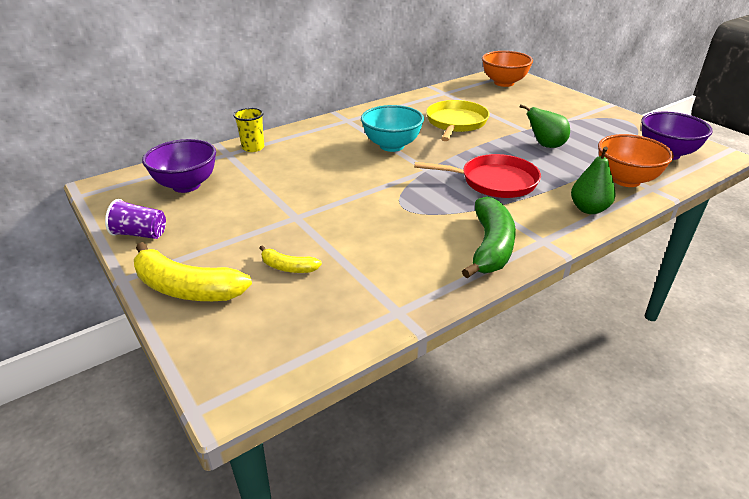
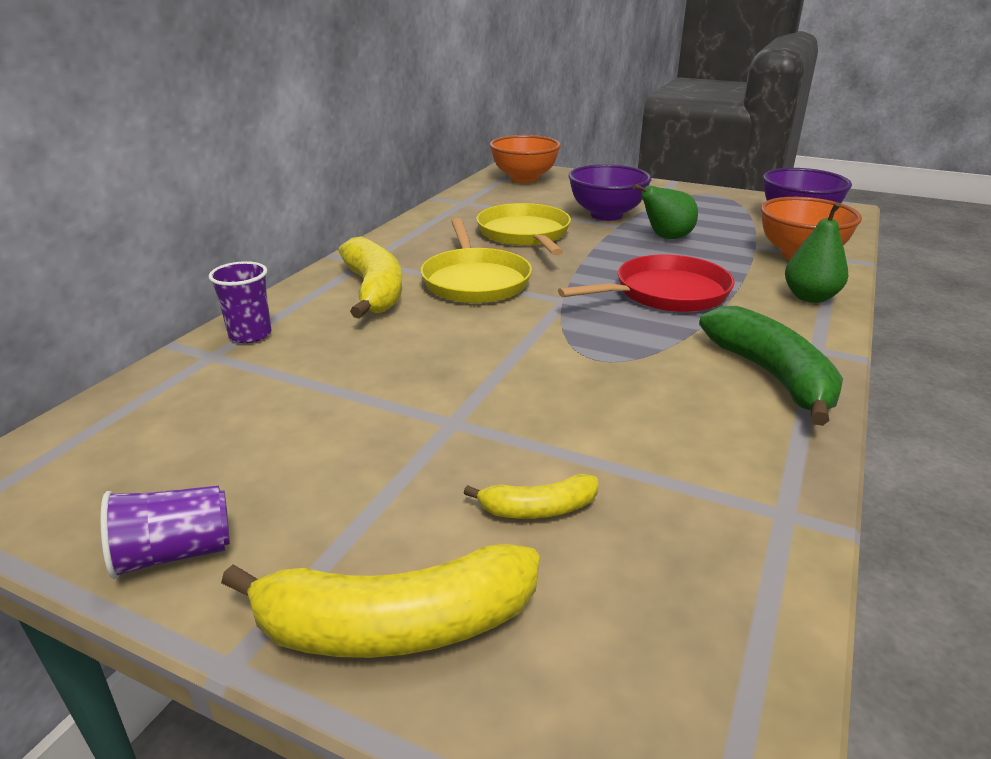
camera: 30 degrees left, 5 degrees down
(186, 185) = (184, 430): purple bowl -> purple bowl (606, 215)
(253, 147) = (250, 335): yellow cup -> purple cup
(333, 138) = (374, 291): none -> yellow banana
(392, 146) = (475, 281): turquoise bowl -> yellow pan

